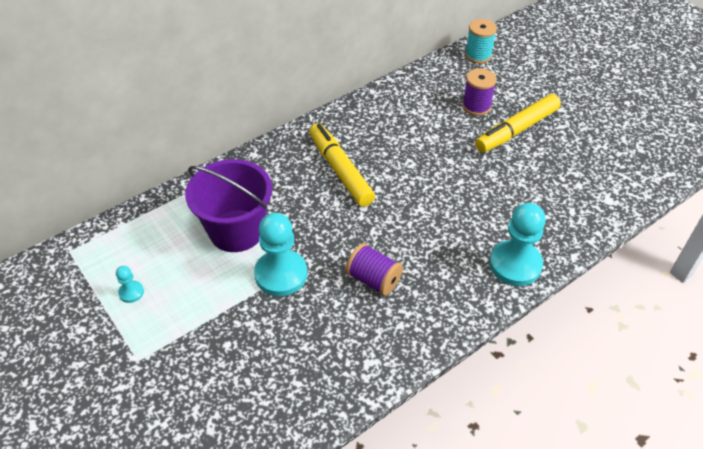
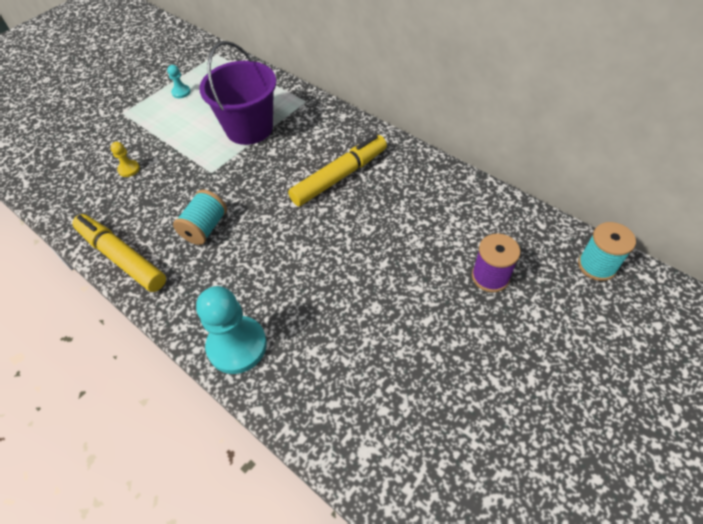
camera: 80 degrees right, 5 degrees up
(255, 350) = (129, 169): none -> yellow pawn
(281, 274) = (205, 166): turquoise pawn -> none
(373, 279) = (205, 228): purple spool -> turquoise spool
(516, 130) = (463, 326): yellow marker -> yellow marker (122, 257)

